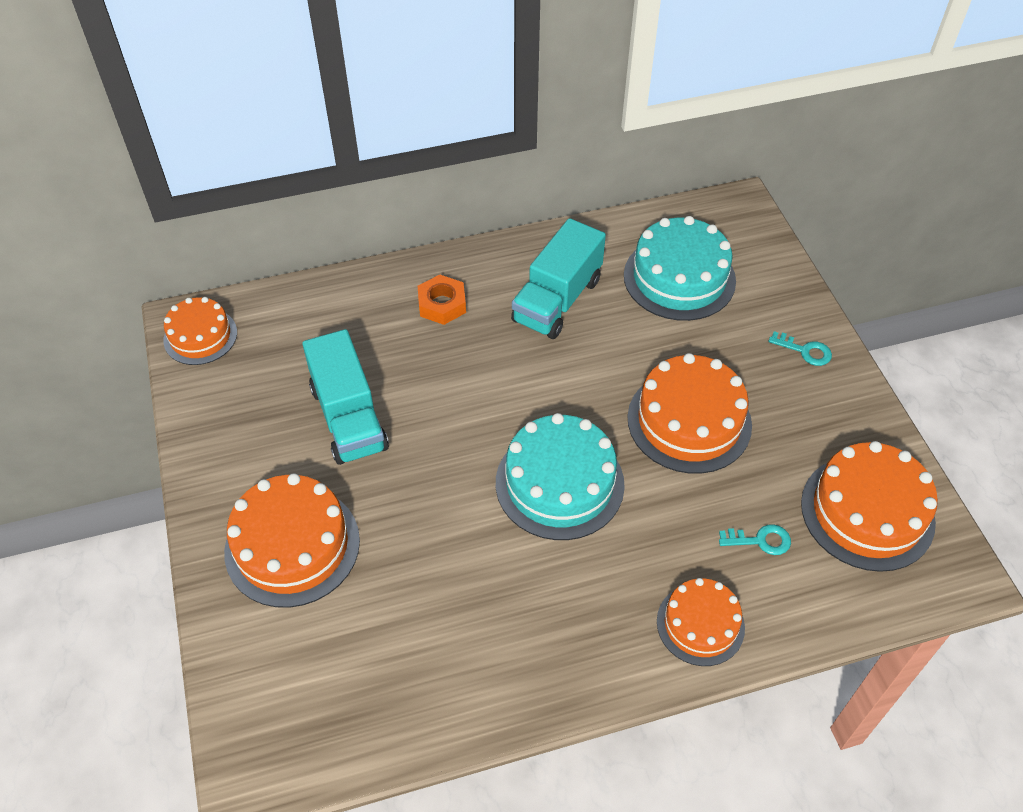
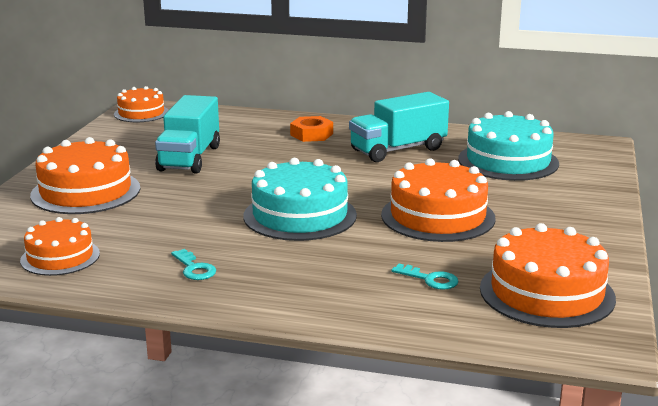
camera: 30 degrees right, 30 degrees down
(700, 624) = (328, 300): orange cake -> orange cake (60, 257)
(805, 351) = (580, 211): turquoise key -> turquoise key (194, 268)

